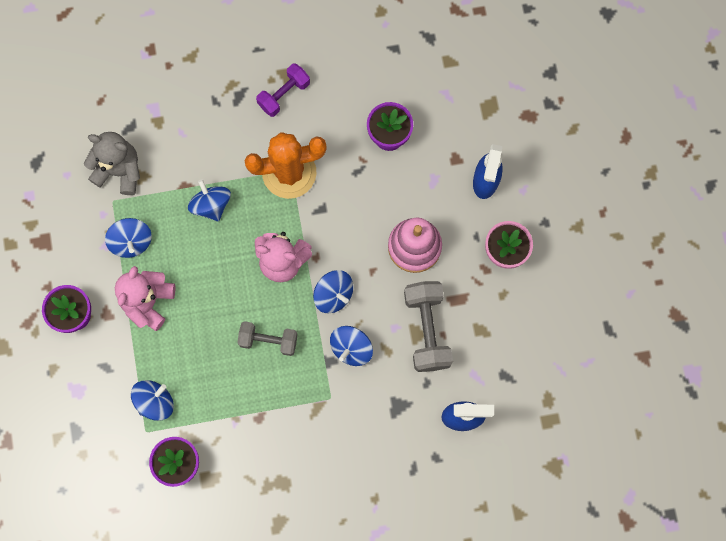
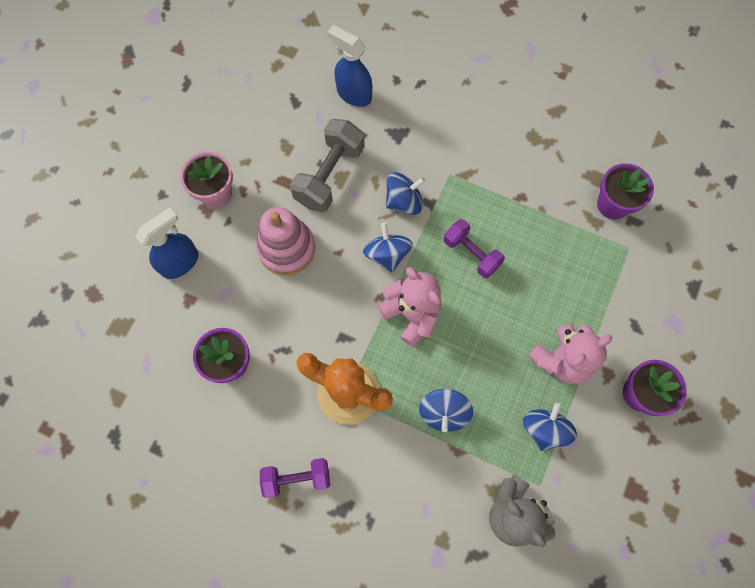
camera: 145 degrees left, 5 degrees down
(155, 402) = (606, 267): blue spinning top -> none
(268, 340) = (471, 253): grey dumbbell -> purple dumbbell

